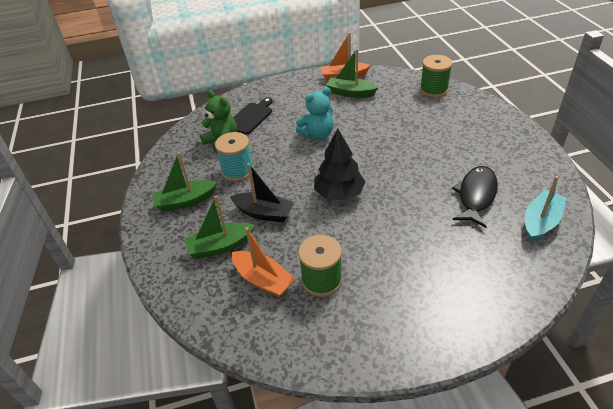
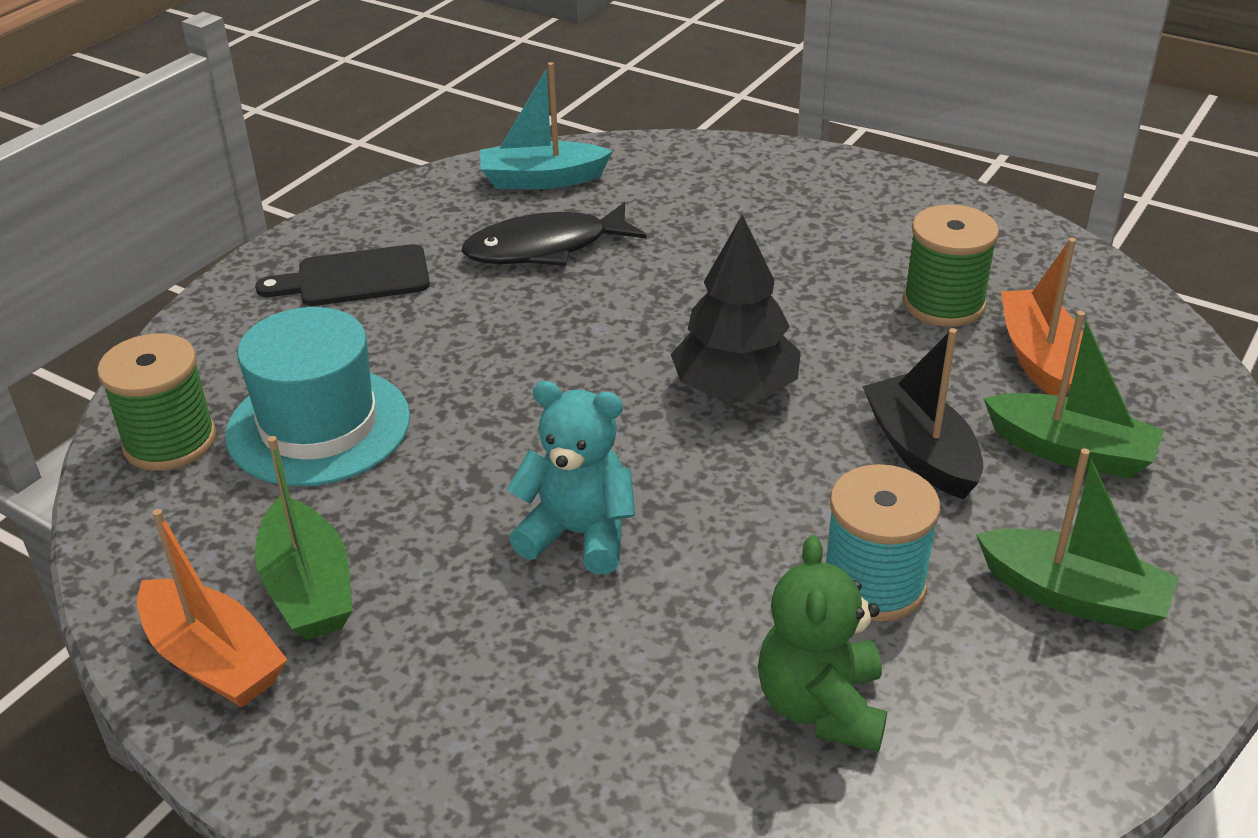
camera: 135 degrees left, 5 degrees down
(250, 117) = (645, 736): black cutting board -> black cutting board (355, 278)
(414, 112) = (318, 426): none -> turquoise hat

